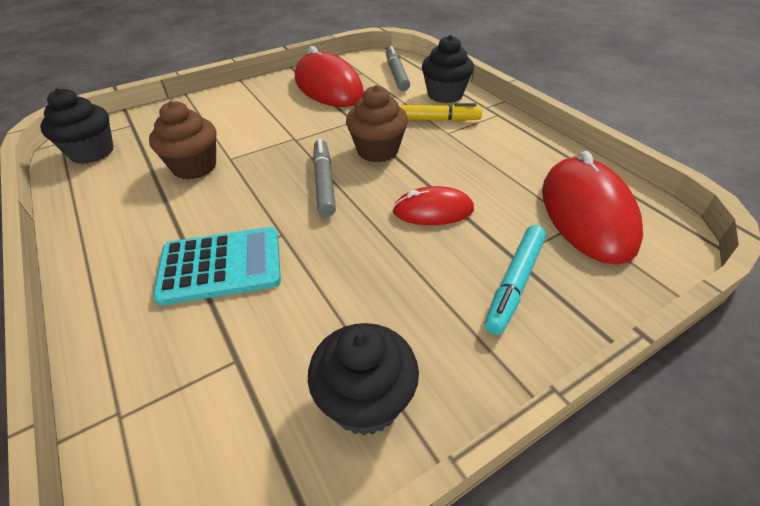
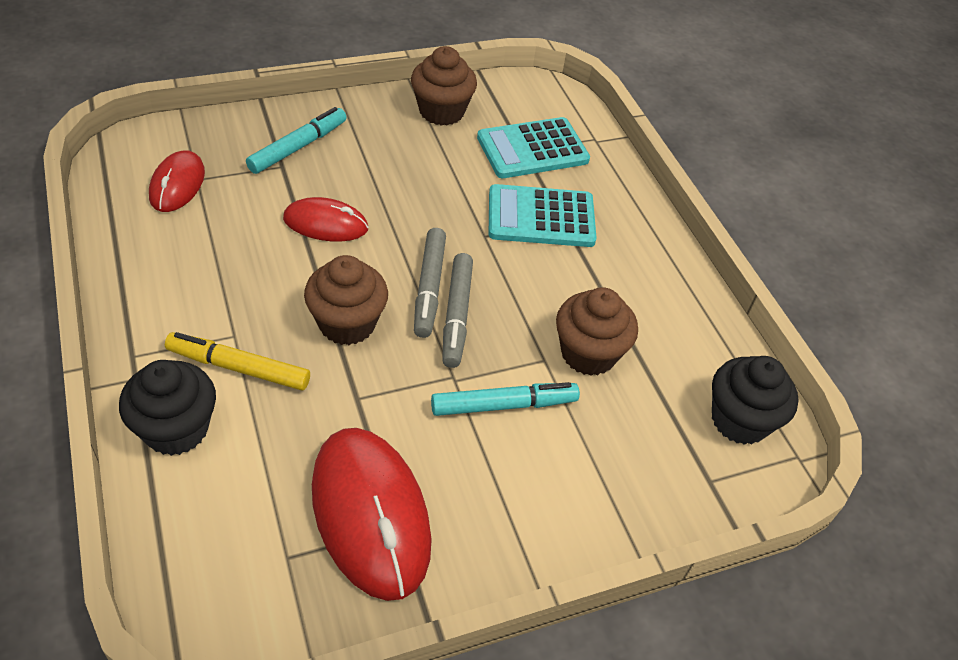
camera: 175 degrees left, 5 degrees up
(223, 363) = (532, 149): none -> turquoise calculator
(259, 132) = (503, 405): none -> turquoise marker
(365, 401) = (441, 111): black cupcake -> brown cupcake
(396, 74) = (222, 527): grey marker -> grey marker (456, 315)
(586, 213) = (177, 184): red mouse -> red mouse, size x0.57

